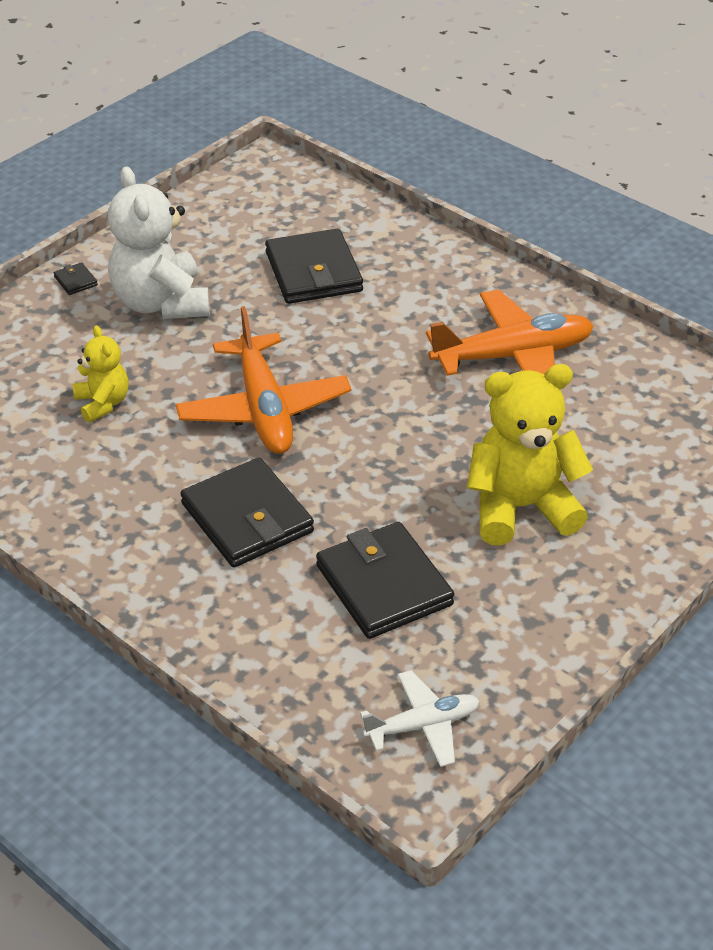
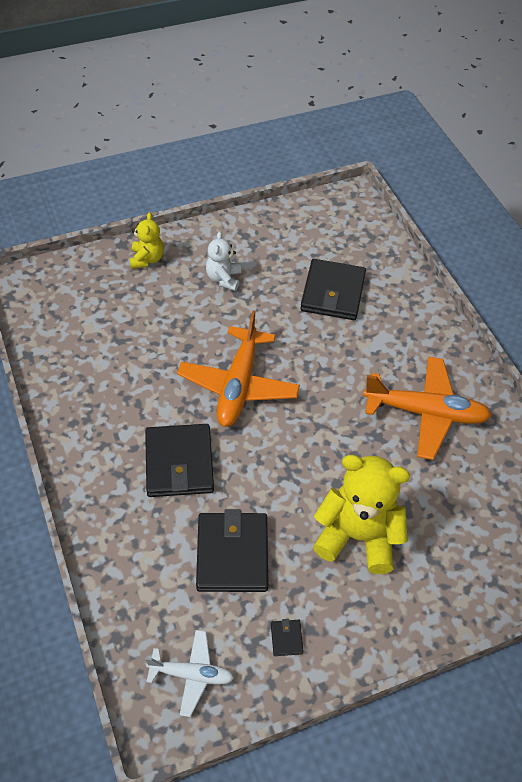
camera: 25 degrees right, 10 degrees up
(75, 281) = (182, 242): black wallet -> black wallet (286, 638)
(103, 403) = (145, 339): yellow teddy bear -> yellow teddy bear (147, 259)
(161, 303) = (224, 279): white teddy bear -> white teddy bear, size x0.54

